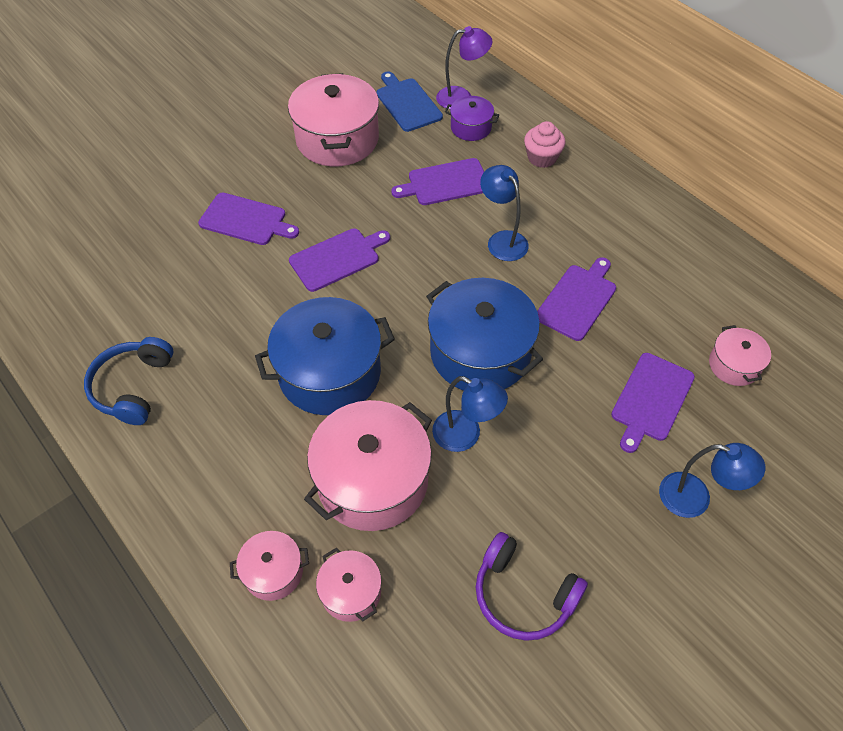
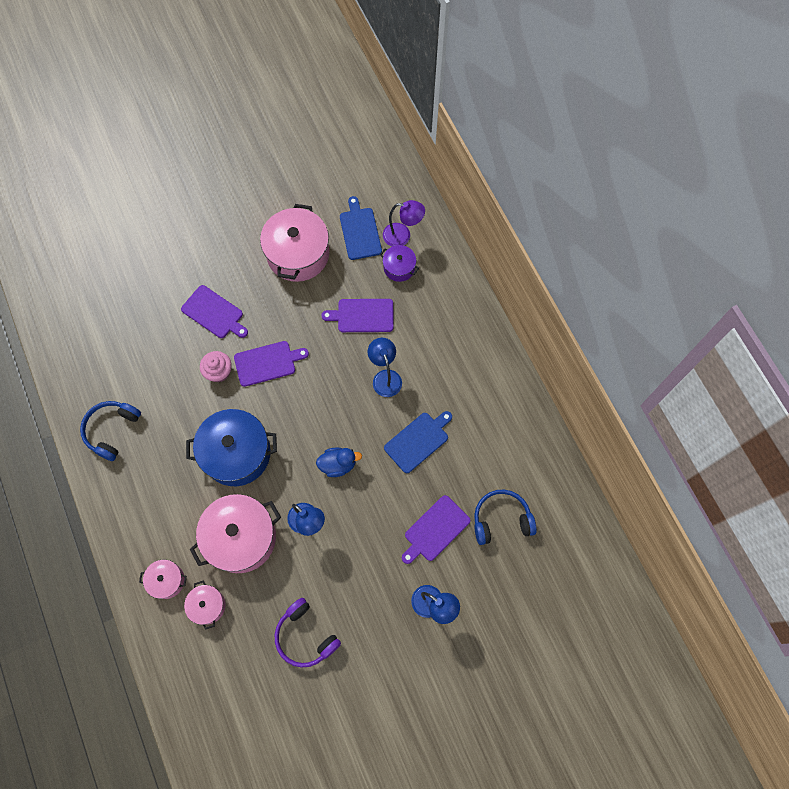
camera: 15 degrees right, 15 degrees up
(480, 352) = (338, 464): blue pot -> blue duck
(542, 158) = (441, 310): pink cupcake -> pink cupcake (219, 372)
(577, 300) = (418, 440): purple cutting board -> blue cutting board
(734, 365) = (501, 520): pink pot -> blue headphones

